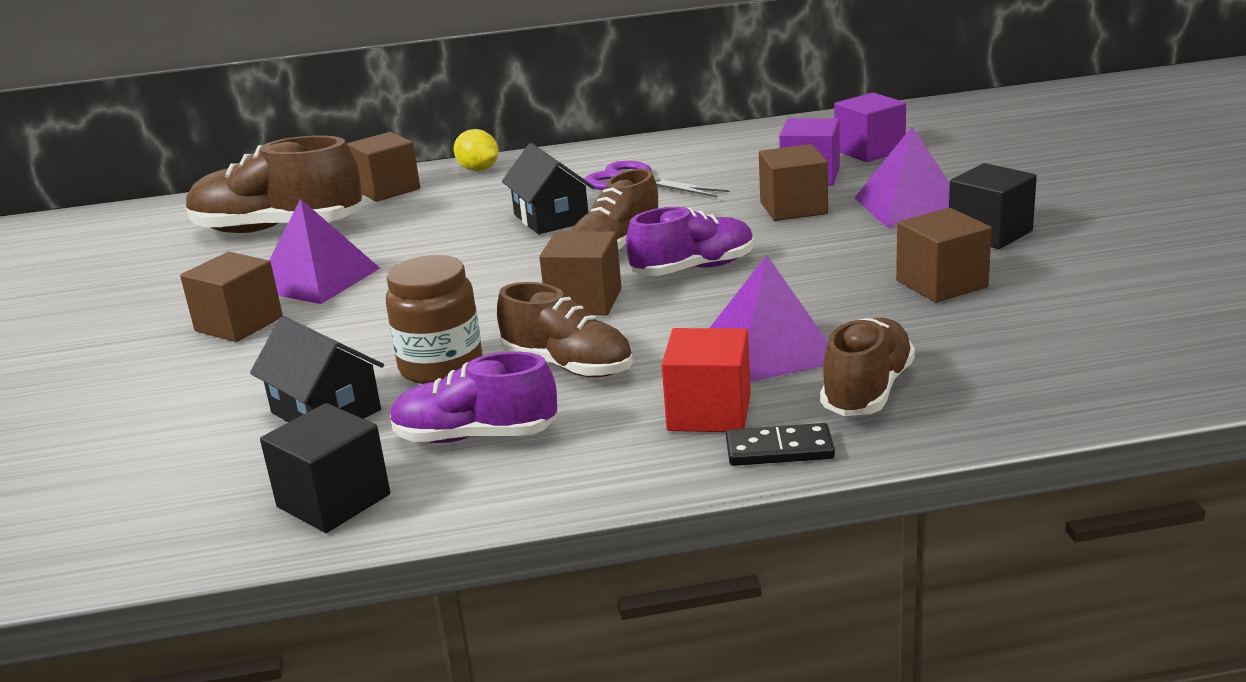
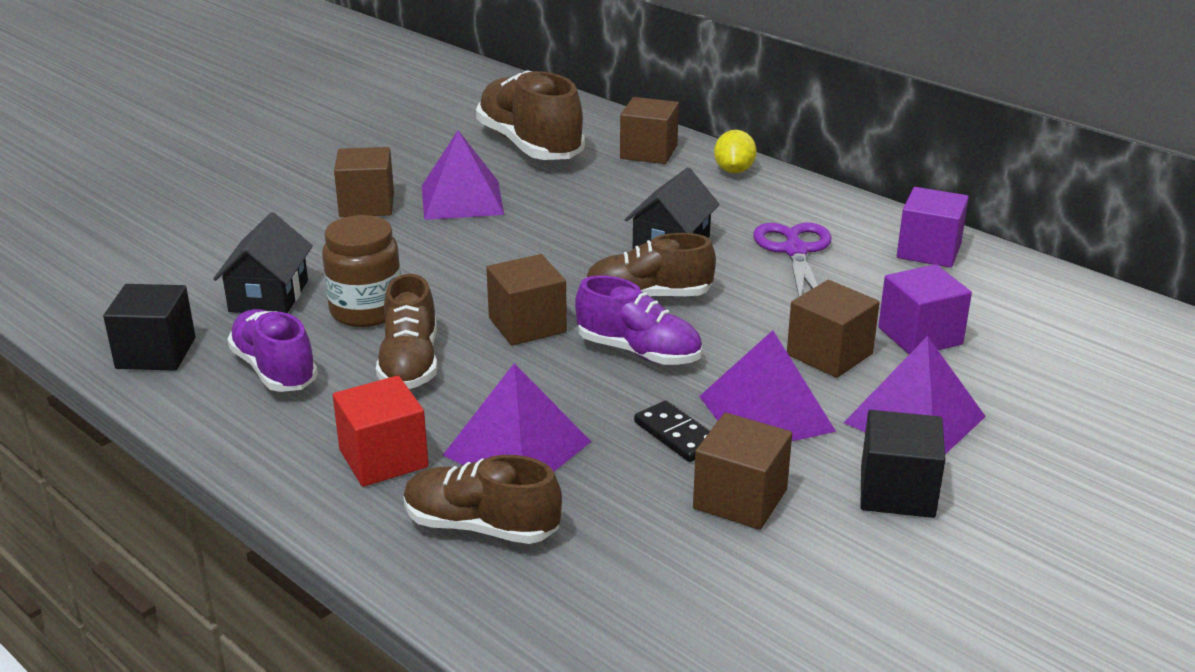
camera: 50 degrees right, 5 degrees up
(779, 450) = (347, 515): black domino -> black domino (677, 435)
(842, 247) = (766, 413): none -> purple pyramid
(867, 391) = (481, 527): brown shoe -> brown shoe turned 150 degrees counterclockwise
(869, 151) = (1033, 346): purple cube -> purple cube (929, 251)

